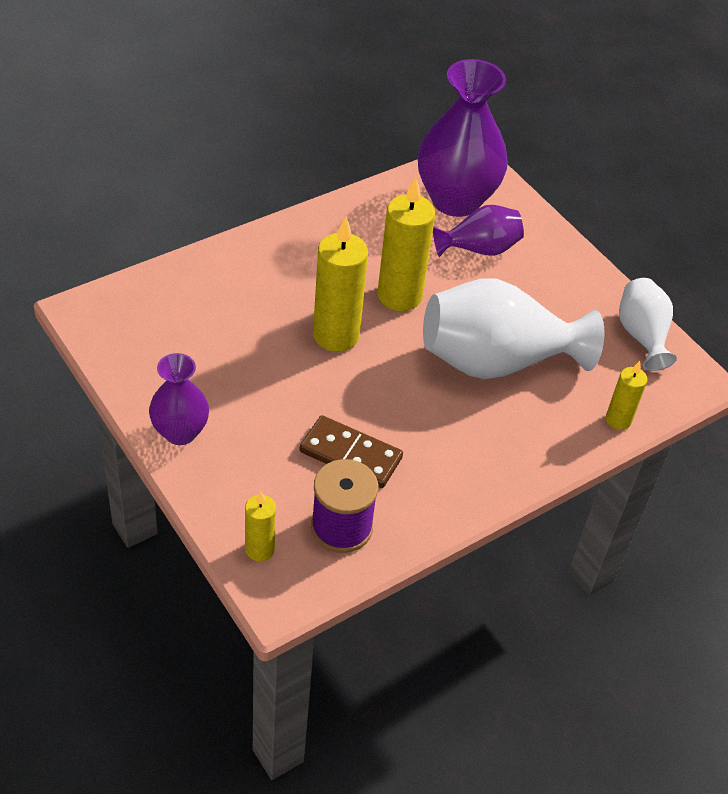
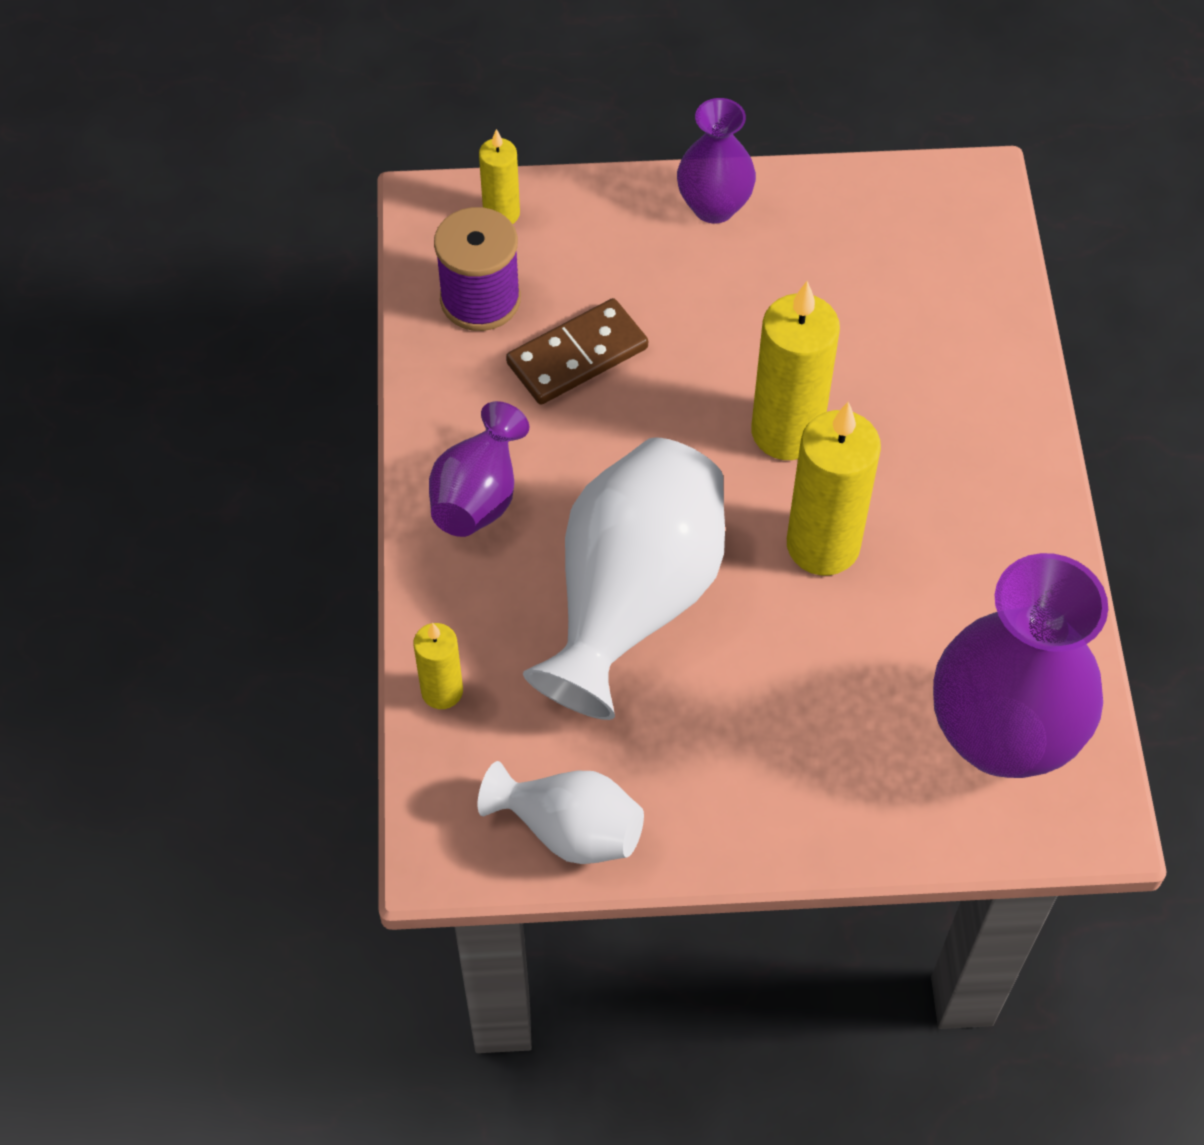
camera: 125 degrees right, 10 degrees up
(479, 249) = (870, 706): purple vase -> purple vase (478, 495)

